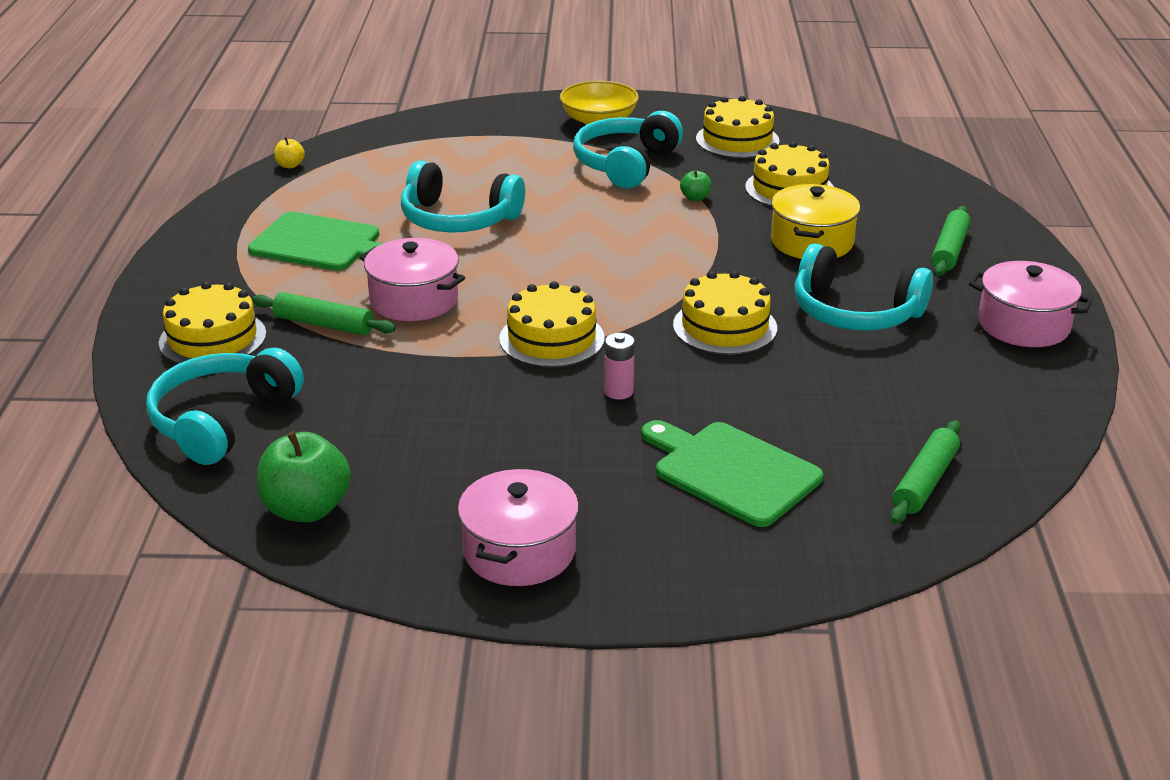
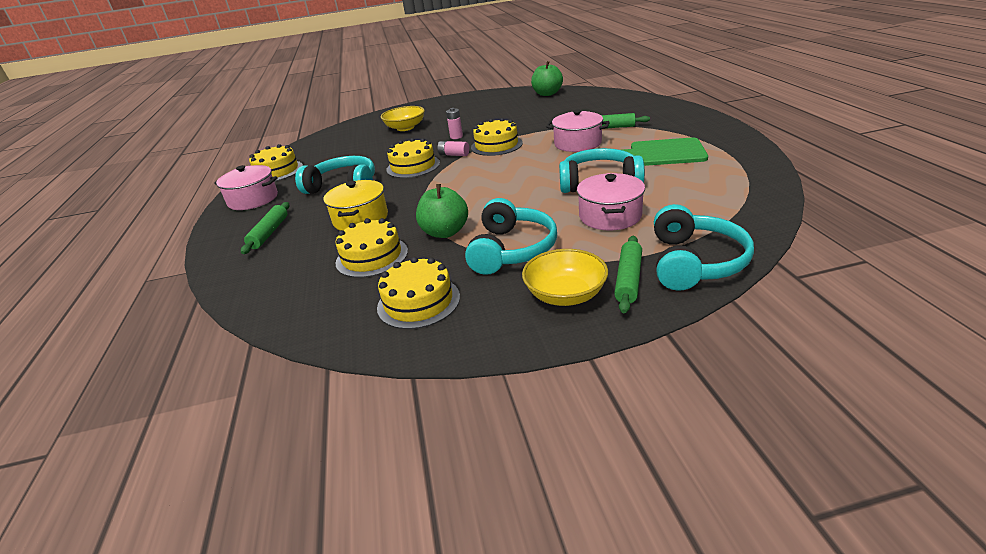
camera: 170 degrees right, 0 degrees up
(212, 338) = (650, 114): yellow cake -> yellow cake (277, 171)
(222, 420) = (605, 100): turquoise headphones -> turquoise headphones (695, 262)
(290, 165) = (770, 189): yellow apple -> none
(519, 551) = (471, 101): pink pot -> pink pot (610, 216)
(641, 336) = (454, 155): none -> pink battery
(695, 198) = (445, 232): green apple -> green apple, size x2.12
(731, 471) = (405, 128): green cutting board -> yellow bowl
(925, 481) = (333, 139): green rolling pin -> green rolling pin (628, 279)

